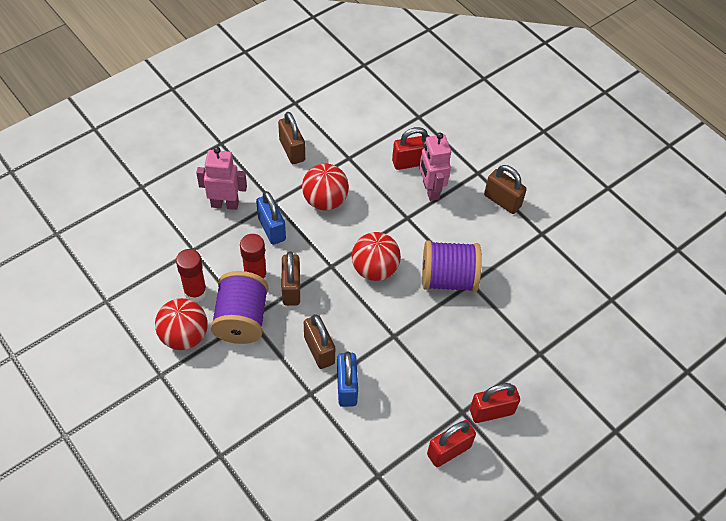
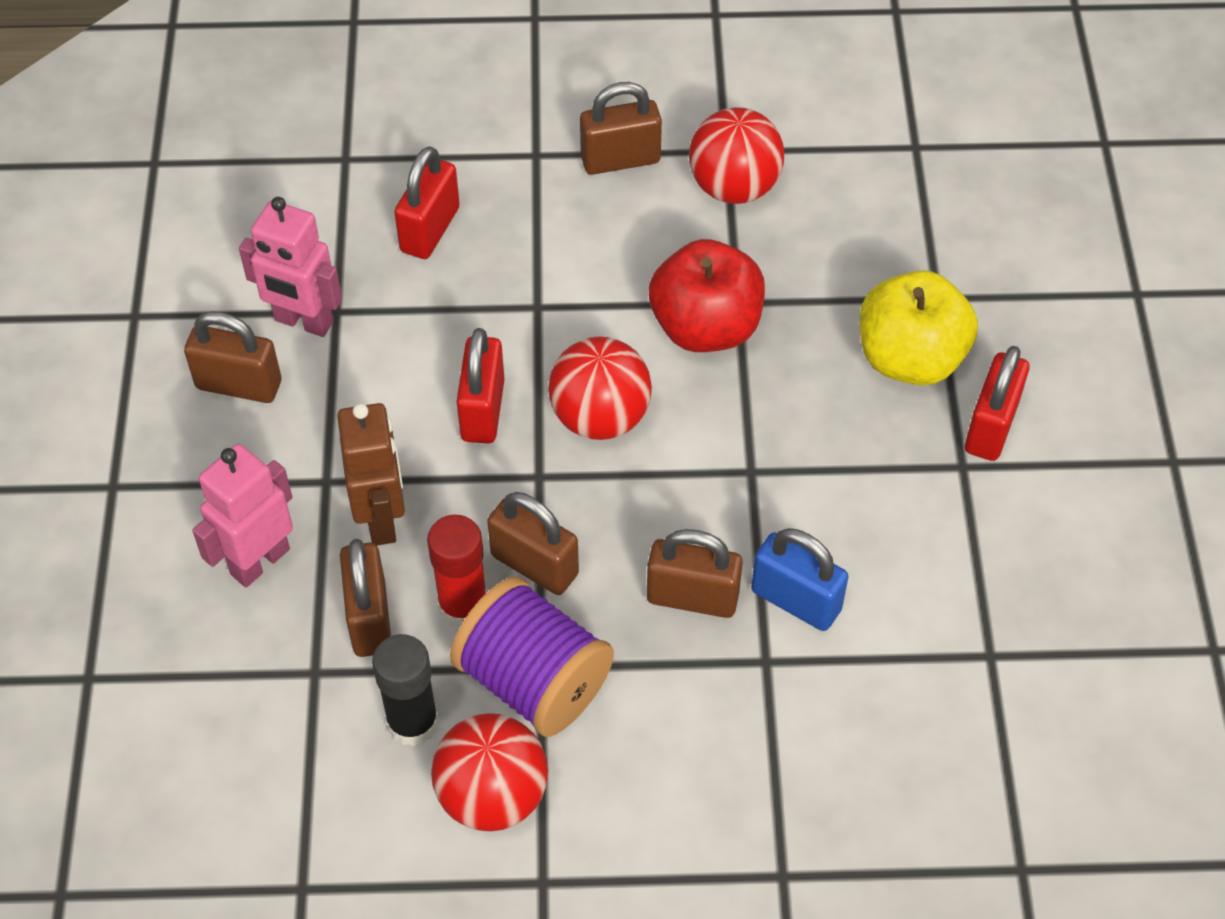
camera: 50 degrees left, 0 degrees up
(195, 292) = (412, 722): red glue stick -> black glue stick
(228, 251) = (369, 618): none -> brown padlock
(272, 229) = (382, 519): blue padlock -> brown robot
(325, 201) = (395, 402): red ball -> red ball (734, 187)
(430, 190) = (512, 239): pink robot -> pink robot (303, 322)
(448, 279) = (705, 327): purple spool -> red apple
(449, 450) = (1016, 528): red padlock -> red padlock (482, 410)
(499, 361) = (910, 358): none -> yellow apple

